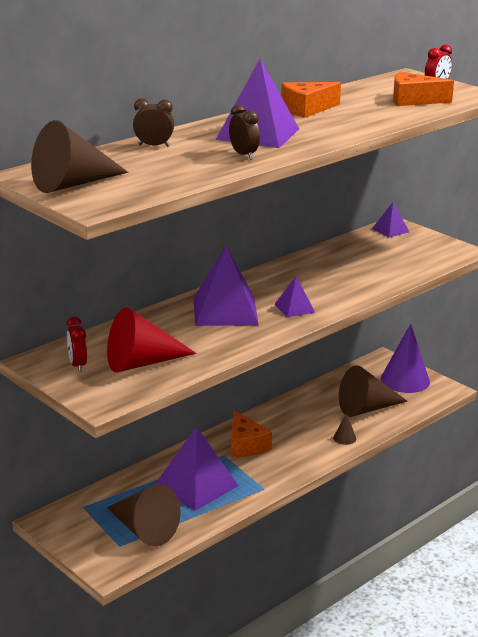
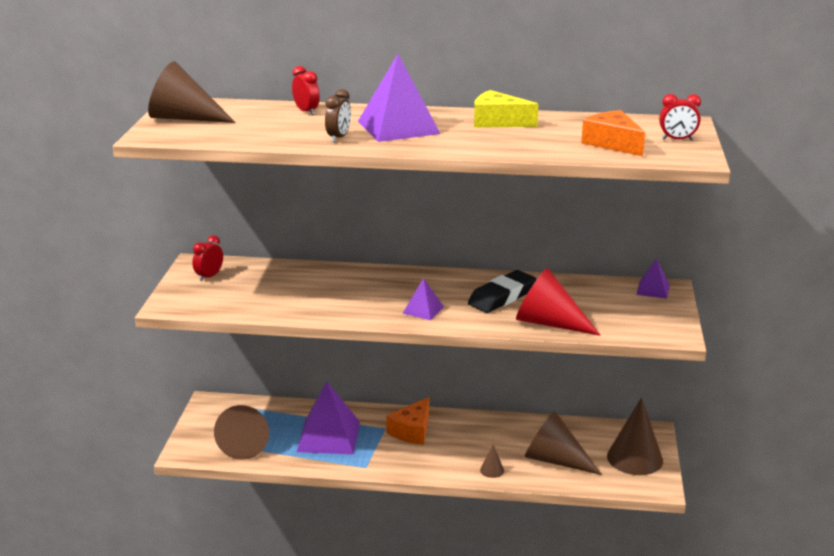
camera: 50 degrees right, 0 degrees up
(142, 363) = (244, 294): red cone -> red cone (549, 323)
(154, 146) = (306, 111): brown clock -> red clock
(225, 311) = (373, 288): purple pyramid -> none
(306, 109) = (498, 121): orange cheese -> yellow cheese
(320, 275) = (502, 297): none -> black eraser
(405, 380) = (634, 458): purple cone -> brown cone

